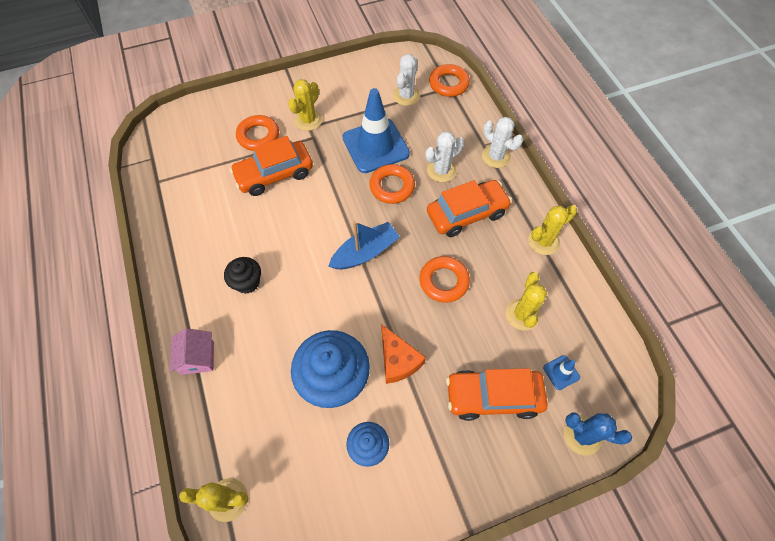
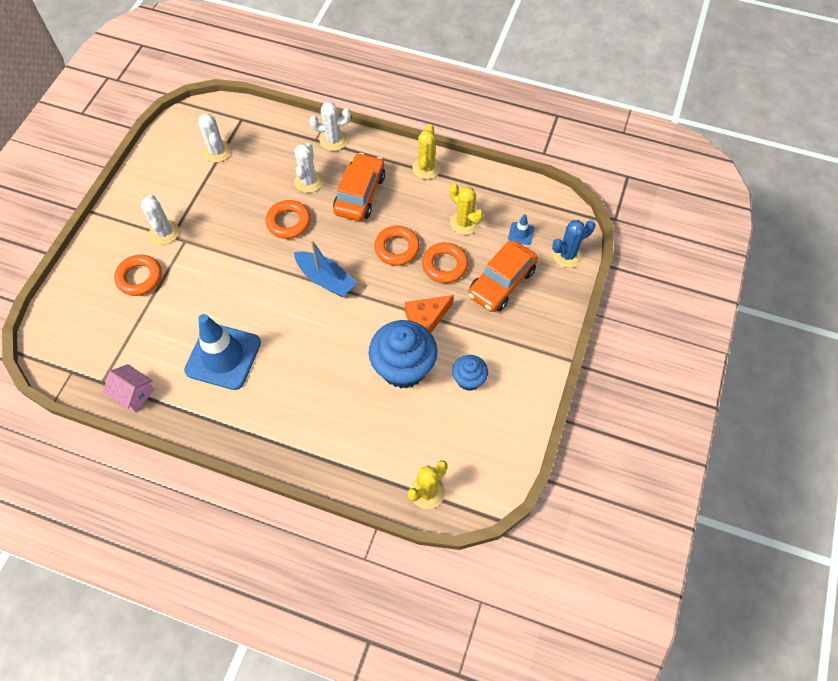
camera: 50 degrees left, 0 degrees up
(198, 357) = (301, 447): pink house -> pink house (134, 393)
(247, 282) = (271, 374): black cupcake -> none
(274, 174) = (191, 291): orange car -> none
(308, 120) = (164, 232): yellow cactus -> white cactus
(365, 252) = (325, 279): blue boat -> blue boat turned 120 degrees clockwise
(375, 146) = (241, 205): blue traffic cone -> blue traffic cone (223, 356)
(398, 360) = (426, 318): orange cheese -> orange cheese turned 135 degrees clockwise
(448, 84) = (237, 117): orange ring -> orange ring (444, 265)

